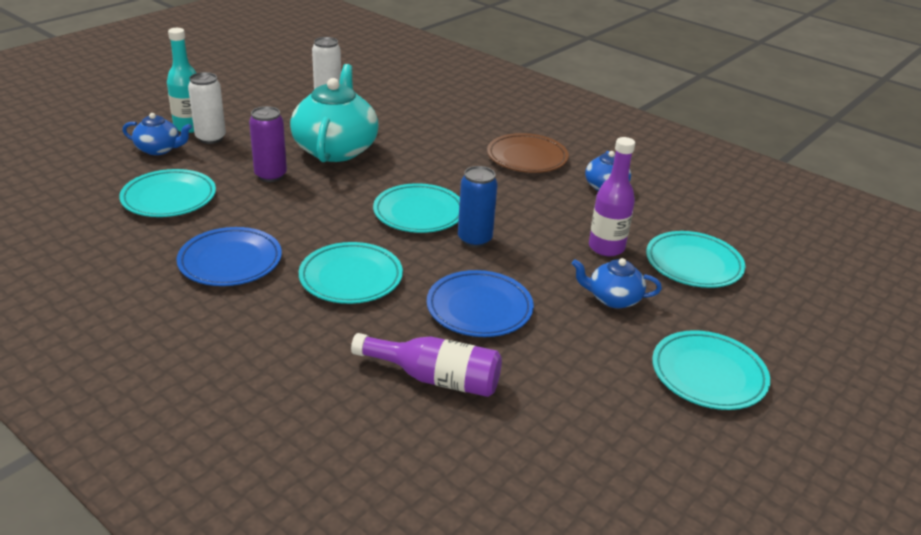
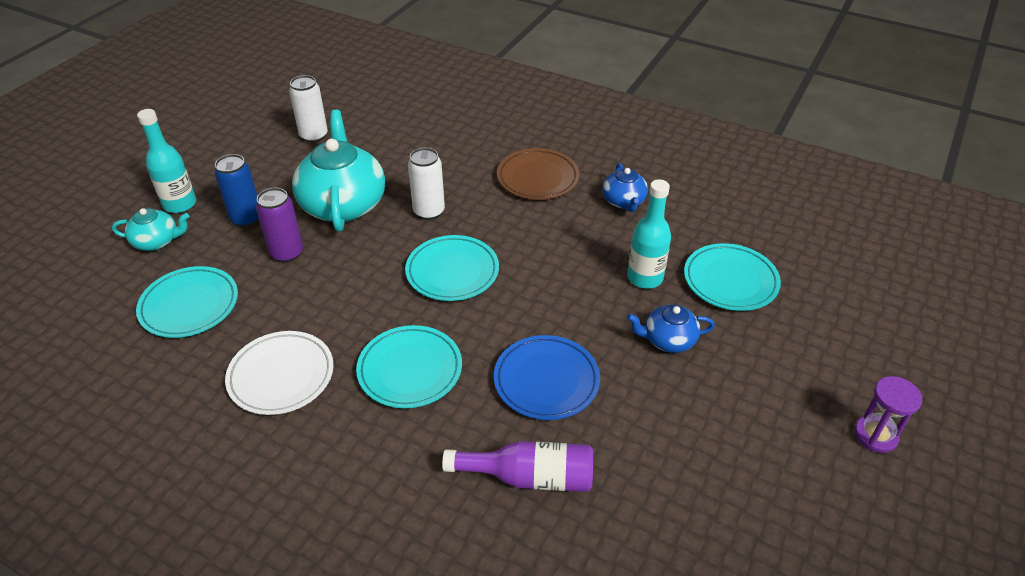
camera: 10 degrees left, 10 degrees up
(159, 149) = (157, 241): blue teapot -> turquoise teapot
(210, 138) = (207, 215): white can -> white can (429, 212)
(230, 261) = (281, 376): blue plate -> white plate
(474, 240) = (517, 294): blue can -> blue can (246, 218)
(606, 247) = (645, 278): purple bottle -> turquoise bottle
(708, 375) = (778, 412): turquoise plate -> none
(808, 412) = (875, 435): none -> purple hourglass

